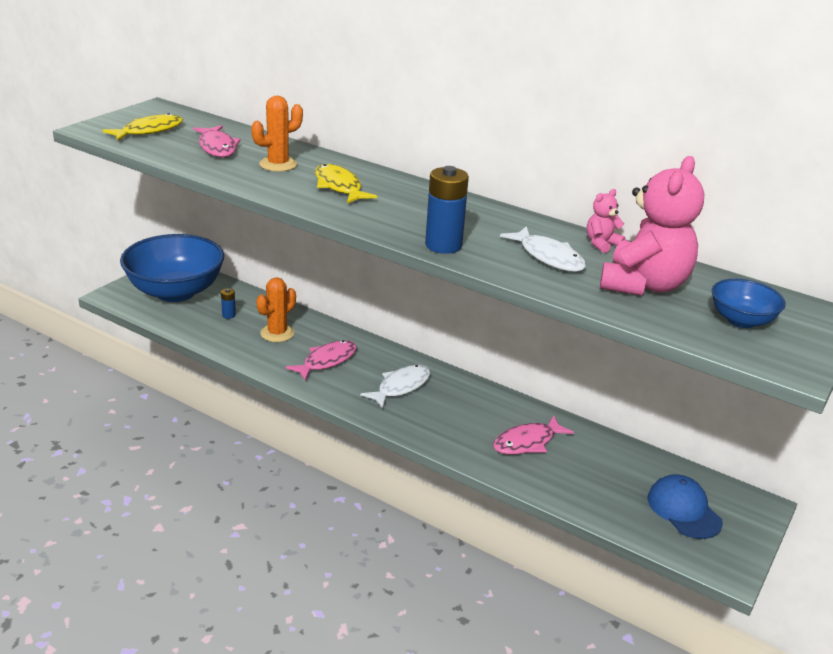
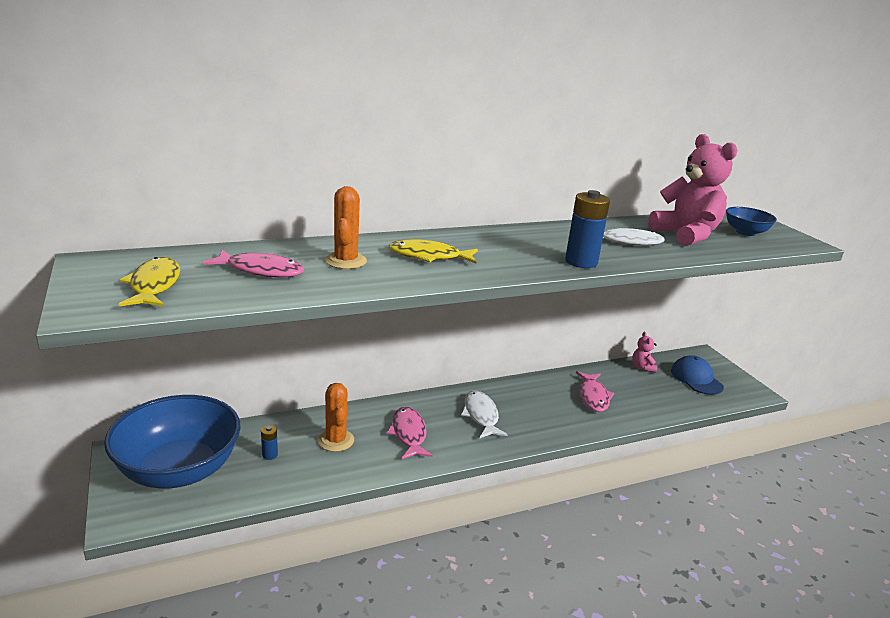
camera: 55 degrees left, 5 degrees down
(601, 244) = (618, 223): pink teddy bear -> pink teddy bear (642, 367)
(683, 510) = (696, 378): blue cap -> blue cap turned 60 degrees clockwise

